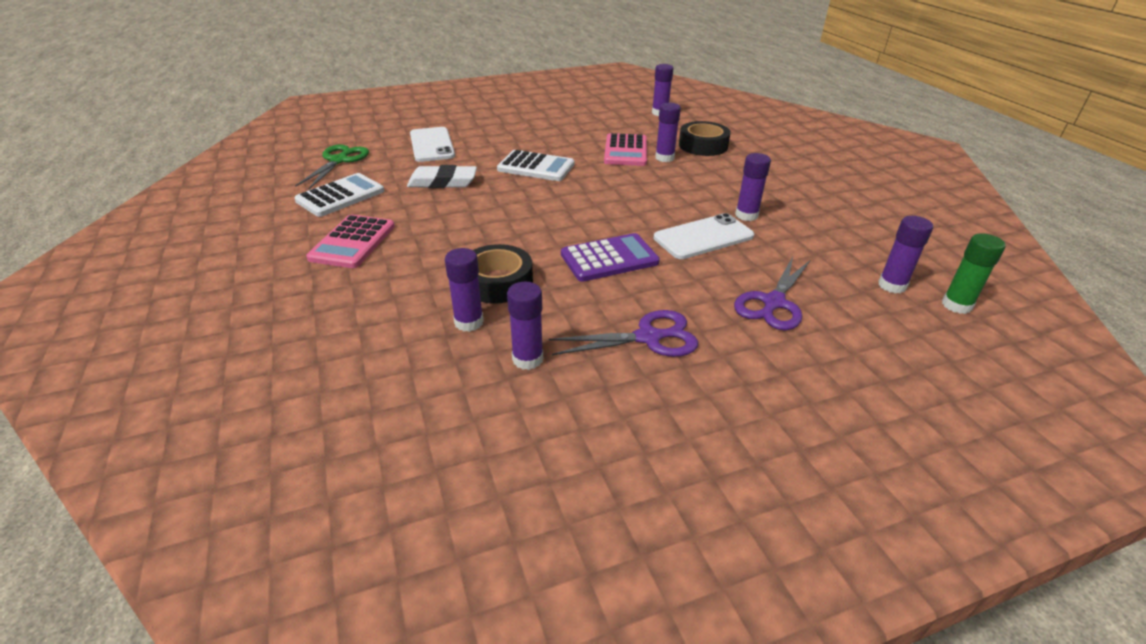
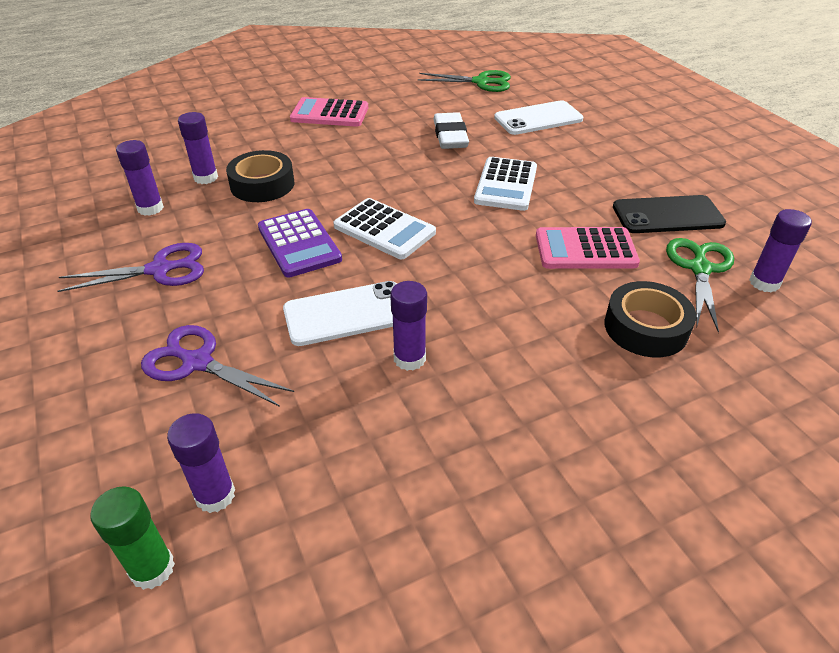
camera: 85 degrees right, 5 degrees up
(340, 196) = (410, 95): white calculator -> white calculator (384, 229)
(589, 124) = (667, 215): none -> black phone
(647, 125) = (700, 268): none -> green scissors
(648, 337) = (160, 269): purple scissors -> purple scissors turned 90 degrees counterclockwise
(664, 158) = (577, 285): purple glue stick -> none
(703, 237) = (347, 313): white phone -> white phone turned 75 degrees counterclockwise

